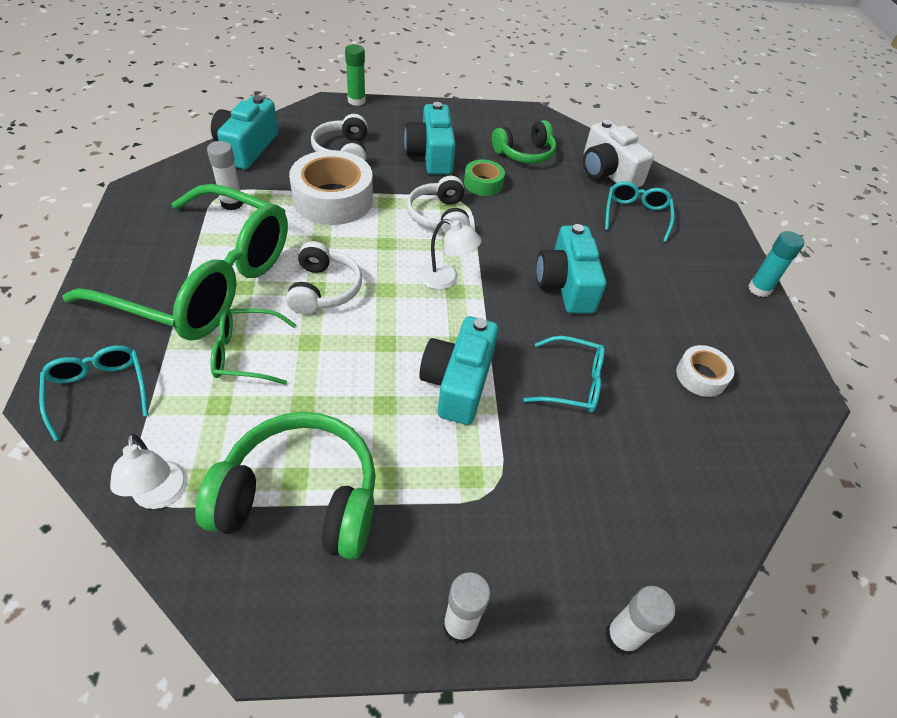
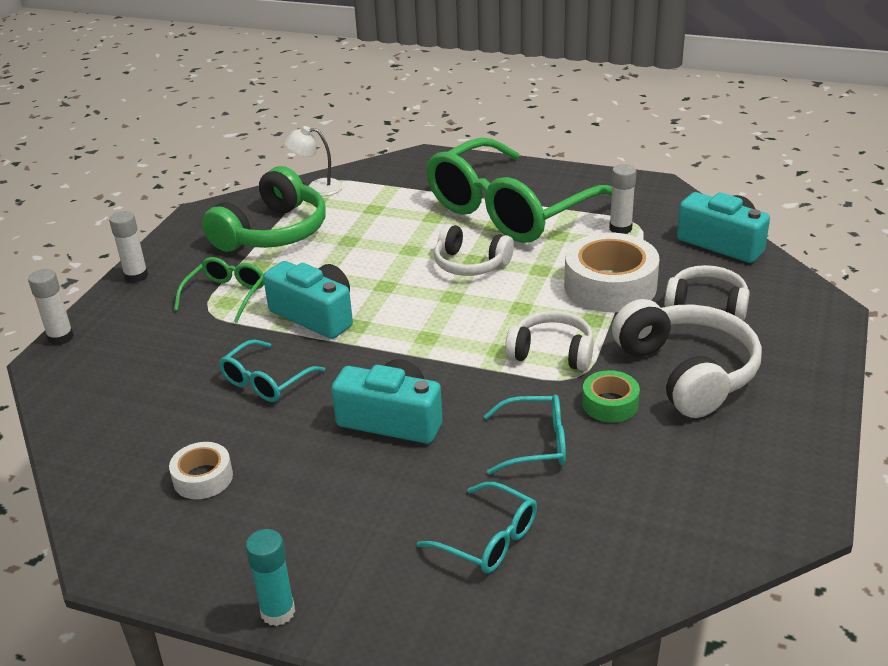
camera: 120 degrees right, 15 degrees down
(98, 391) = (417, 169): turquoise glasses -> turquoise glasses (535, 443)
(246, 353) = (416, 223): green glasses -> green glasses (226, 295)
(356, 101) = (838, 332): green glue stick -> none
(431, 155) = (687, 372): turquoise camera -> white headphones
(446, 279) = (447, 336): white lamp -> none
(524, 153) = (677, 466): green headphones -> none
(607, 172) = (605, 549): white camera -> none

